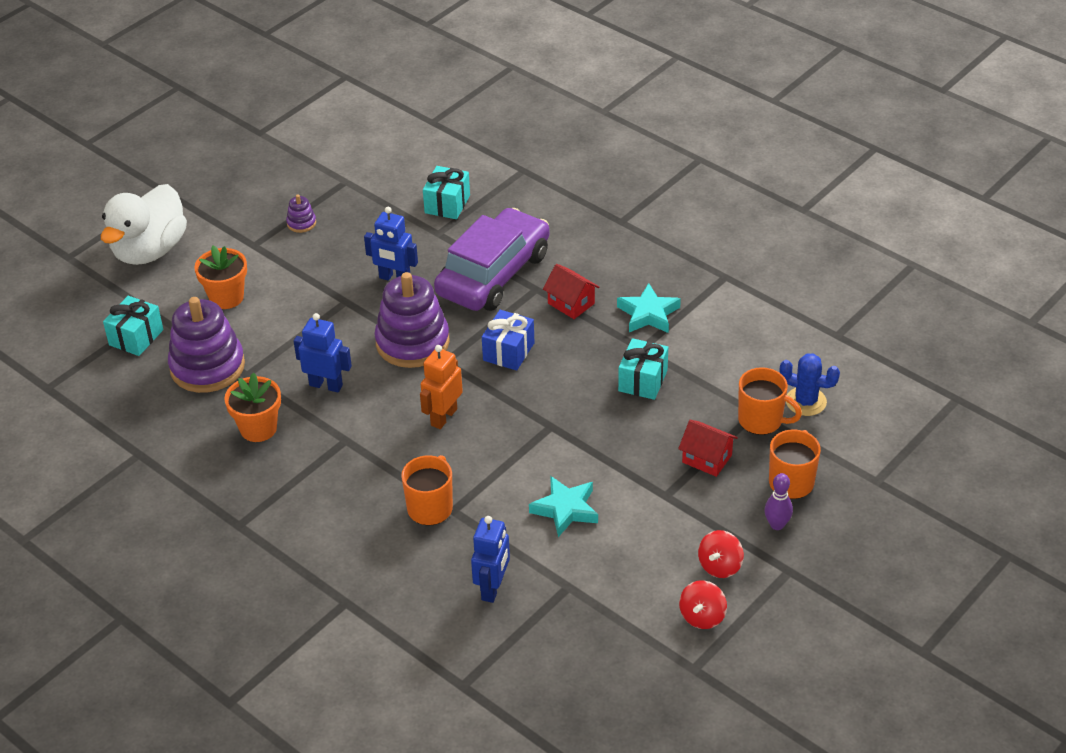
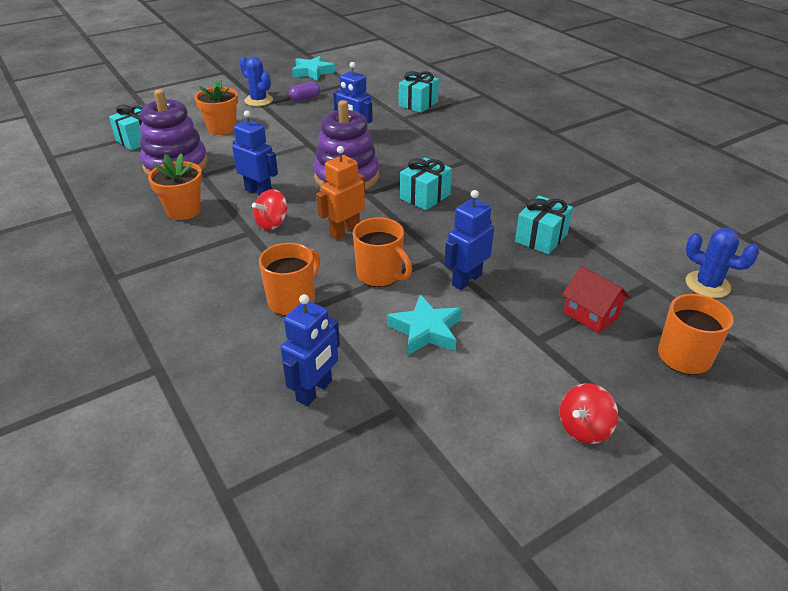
camera: 15 degrees right, 5 degrees down
(150, 250) = (189, 97): white duck -> none
(244, 239) = (258, 100): none -> blue cactus
(301, 223) = (305, 98): purple stacking toy -> purple capsule
(493, 274) = (435, 147): purple car -> none
(508, 352) = (425, 196): blue gift -> turquoise gift
(571, 303) = (493, 174): red house -> none
(584, 447) = (466, 280): none -> blue robot
(648, 314) = (560, 192): turquoise star -> turquoise star (312, 72)
(702, 616) = (549, 485): red spinning top -> red spinning top (272, 223)
(761, 420) = (657, 292): orange mug -> orange mug (380, 275)
(777, 525) = (662, 397): purple bowling pin -> none

